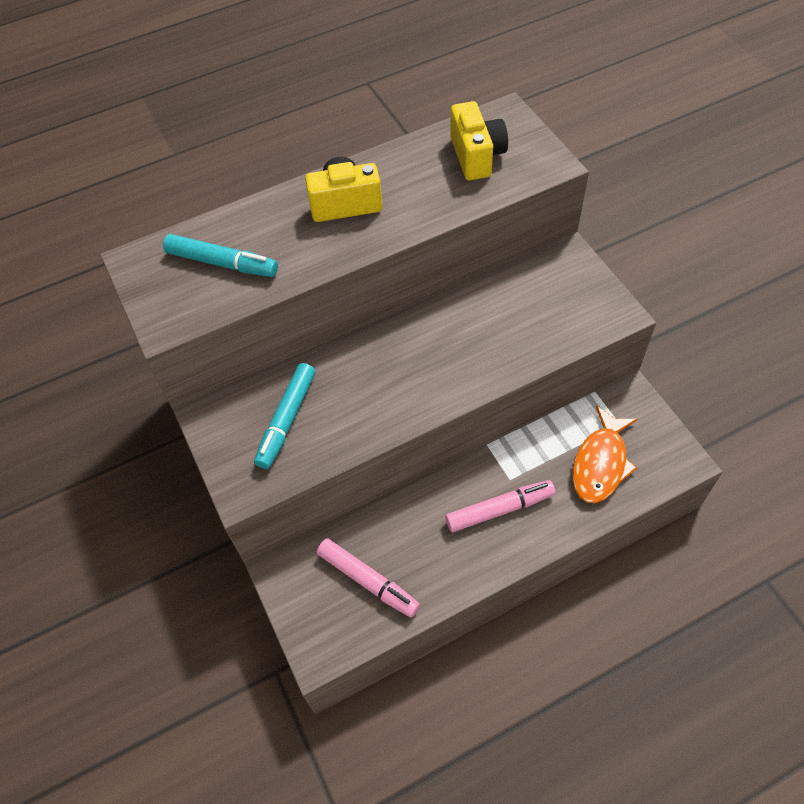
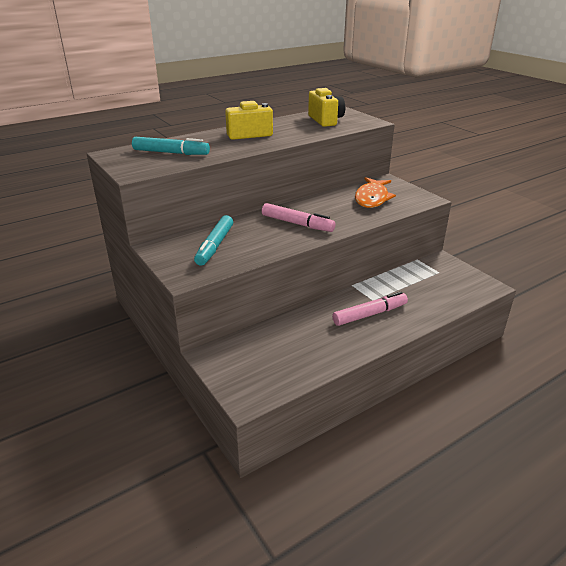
camera: 10 degrees left, 25 degrees down
(368, 581) = (280, 356): pink marker -> pink marker (297, 224)
(600, 463) = (433, 290): orange fish -> orange fish (372, 198)

